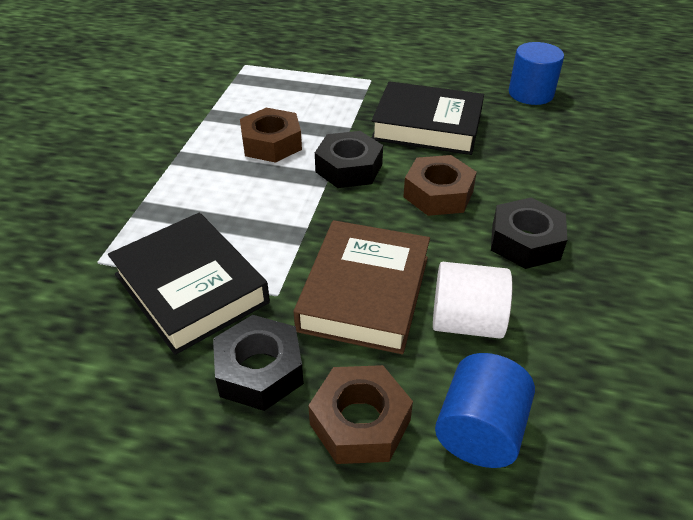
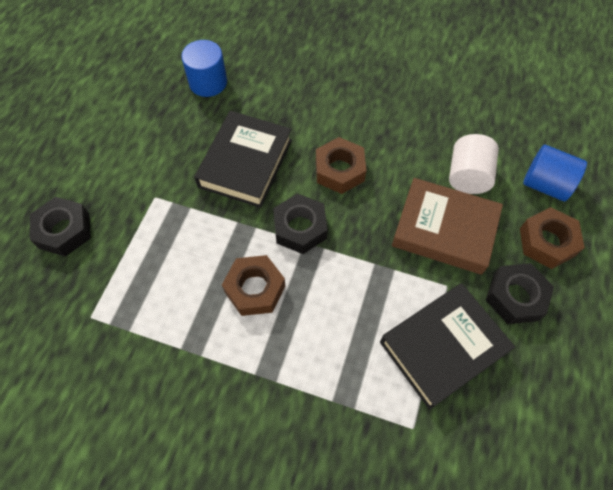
camera: 85 degrees left, 20 degrees up
(525, 242) = (394, 129): black nut -> black nut (64, 231)

